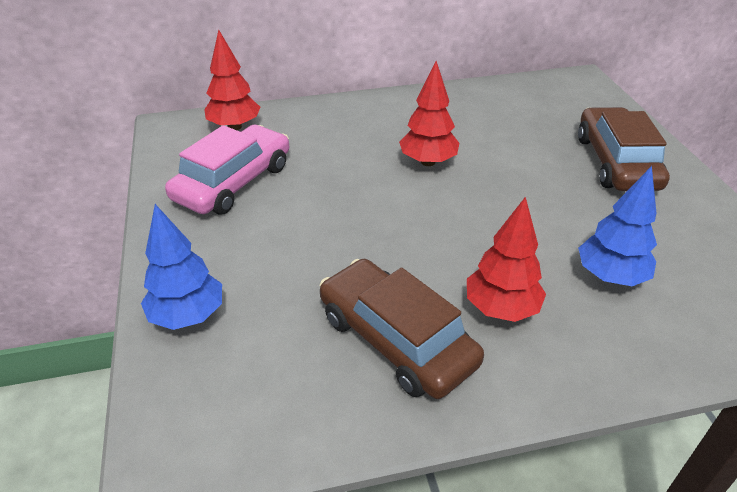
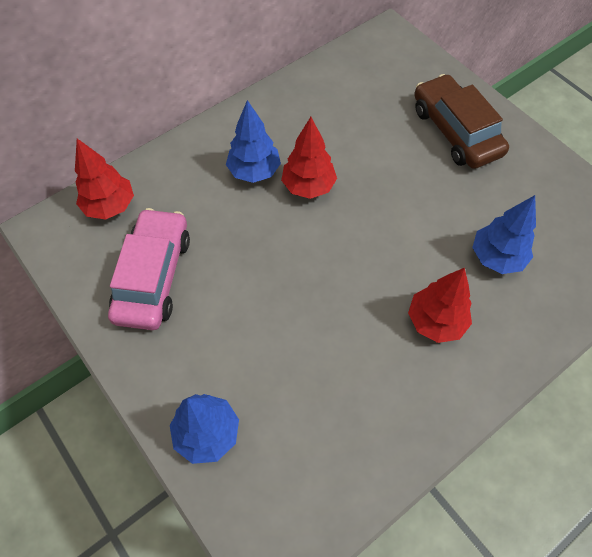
camera: 25 degrees left, 20 degrees up
(382, 138) = (254, 171): none -> blue tree
(396, 339) = (376, 383): brown car -> none

